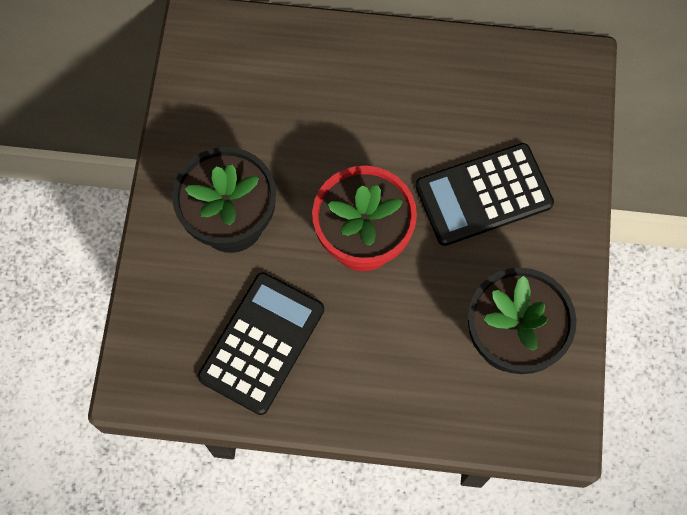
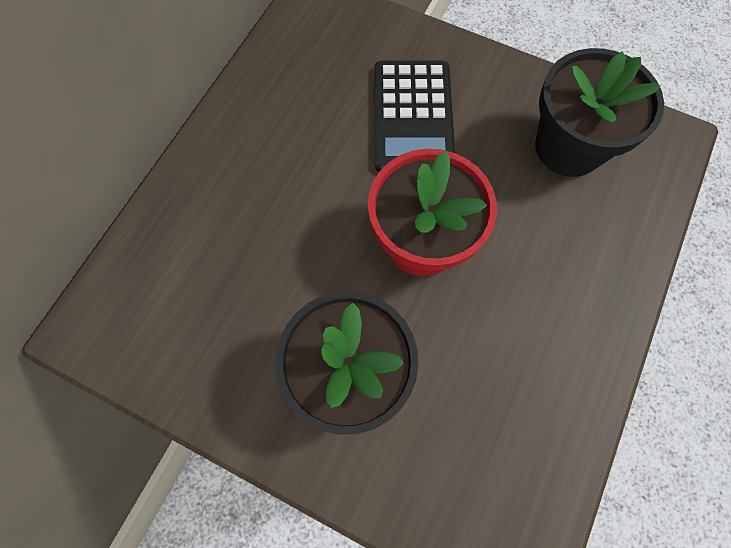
camera: 70 degrees left, 0 degrees up
(261, 343) = (508, 388): black calculator -> none

